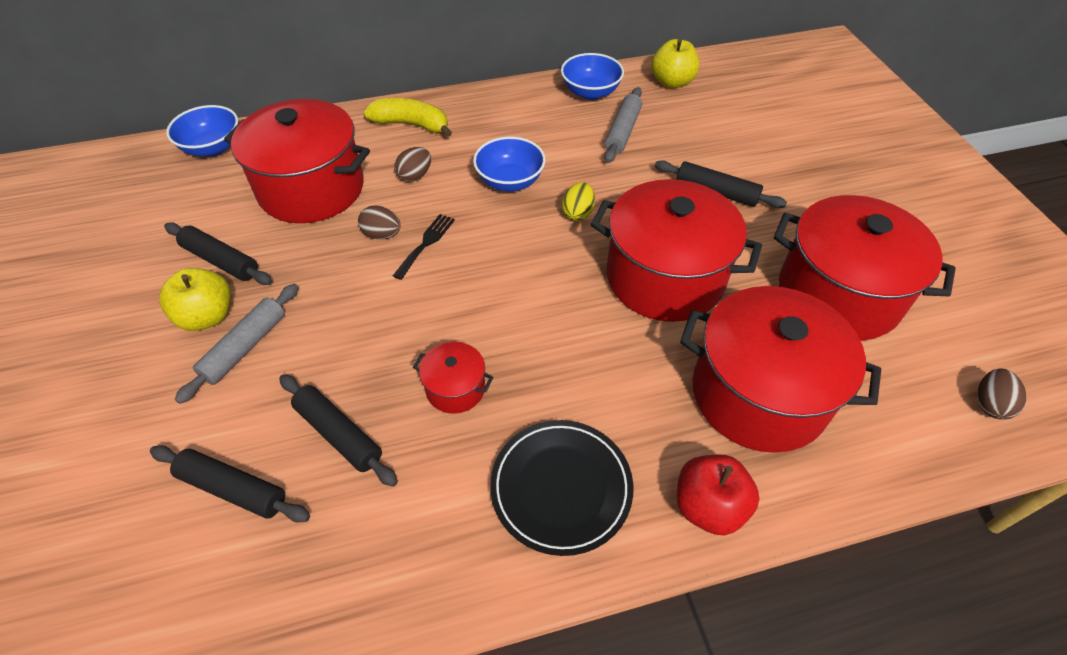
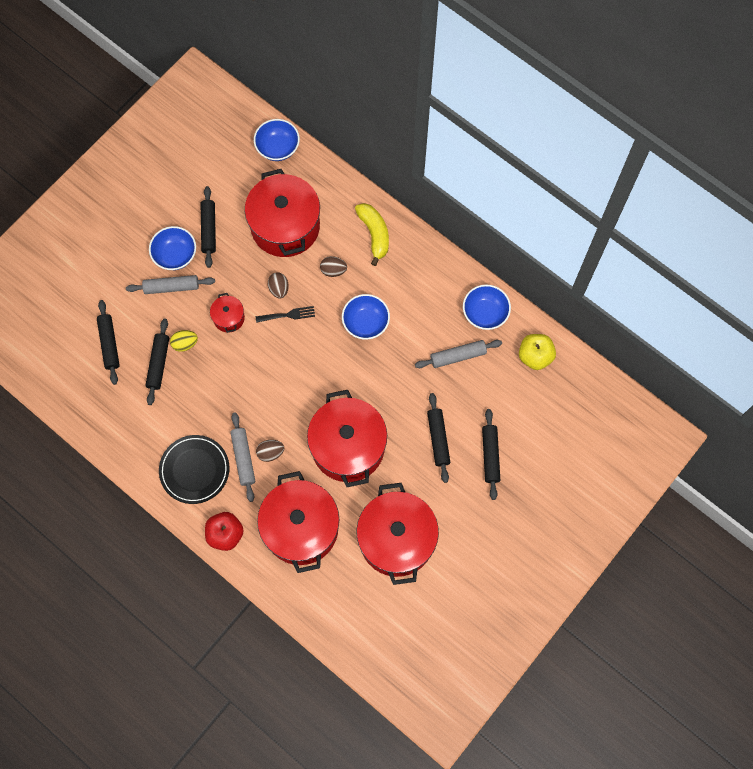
camera: 55 degrees right, 20 degrees up
(207, 316) = (175, 255): yellow apple -> blue bowl
(455, 388) = (212, 394): red pot -> red pot (229, 318)
(578, 213) = (365, 375): yellow egg -> yellow egg (185, 344)
(592, 406) = (243, 458): none -> grey rolling pin
(769, 161) = (490, 455): none -> black rolling pin
(989, 404) = (367, 636): brown egg -> brown egg (270, 453)

